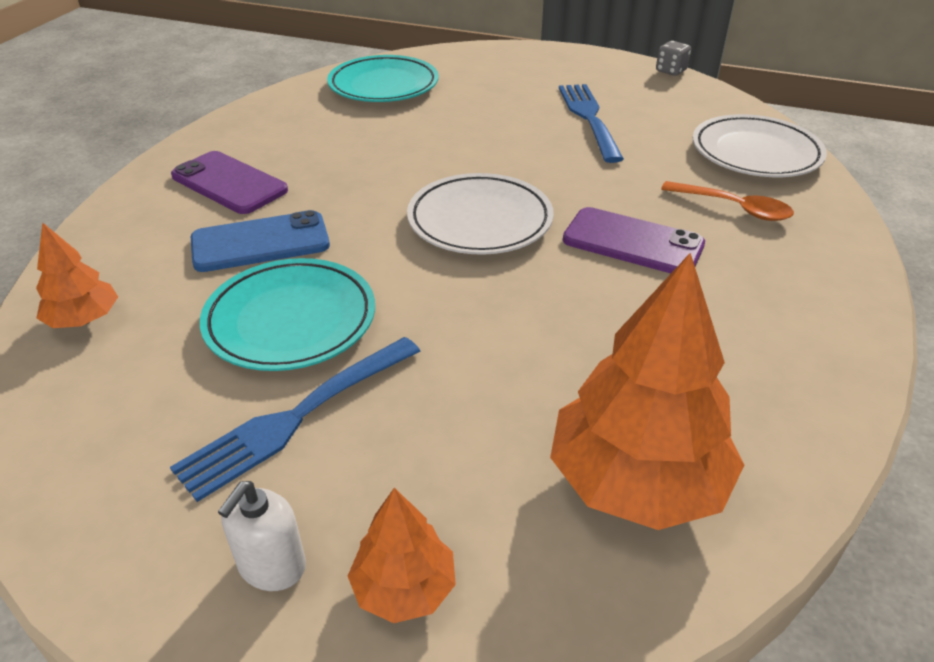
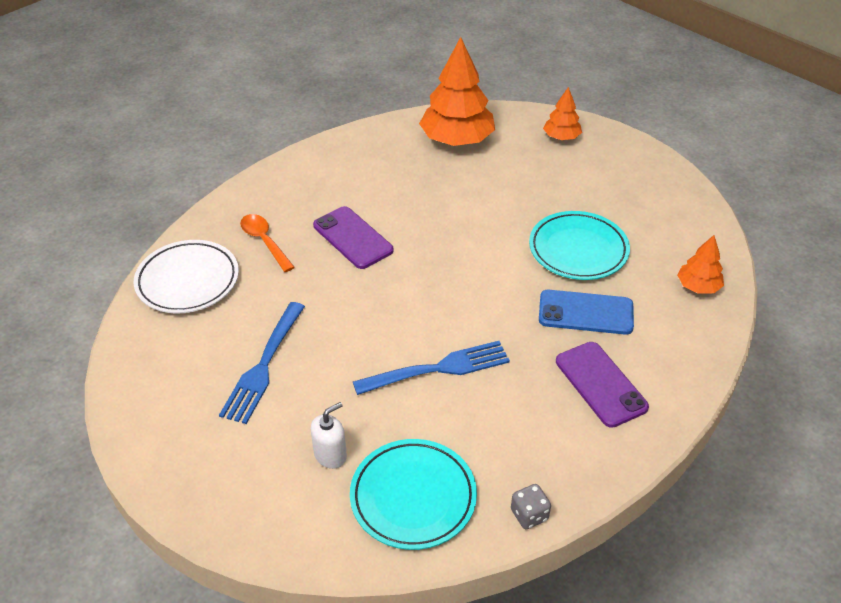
camera: 155 degrees left, 5 degrees up
(272, 566) = (607, 155): white soap dispenser -> white soap dispenser (330, 455)
(298, 416) = (585, 201): blue fork -> blue fork (437, 369)
(480, 221) = (432, 284): white plate -> none
(671, 71) = (113, 412): grey dice -> grey dice (529, 515)

